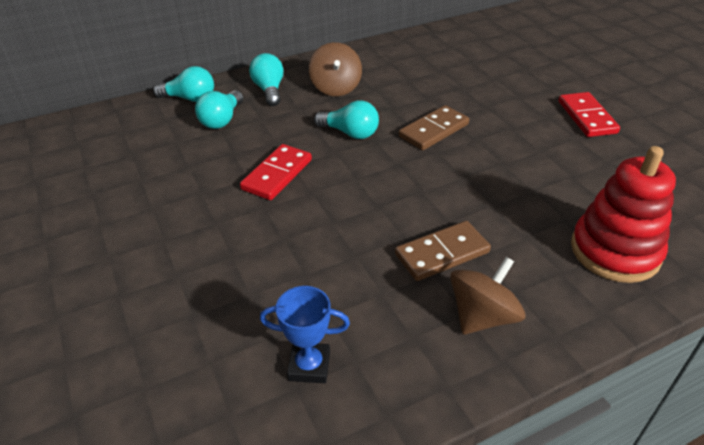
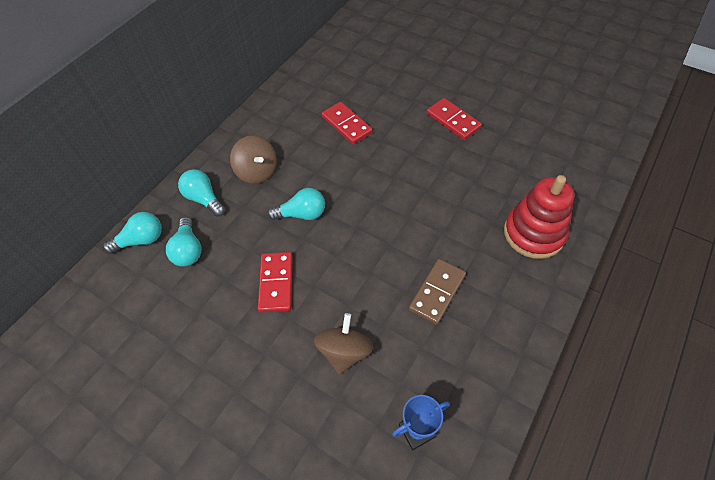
camera: 30 degrees left, 15 degrees up
(433, 130) = (360, 182): brown domino -> none
(458, 83) = (347, 125): none -> red domino
(482, 316) = (491, 328): brown spinning top -> brown spinning top (344, 351)

